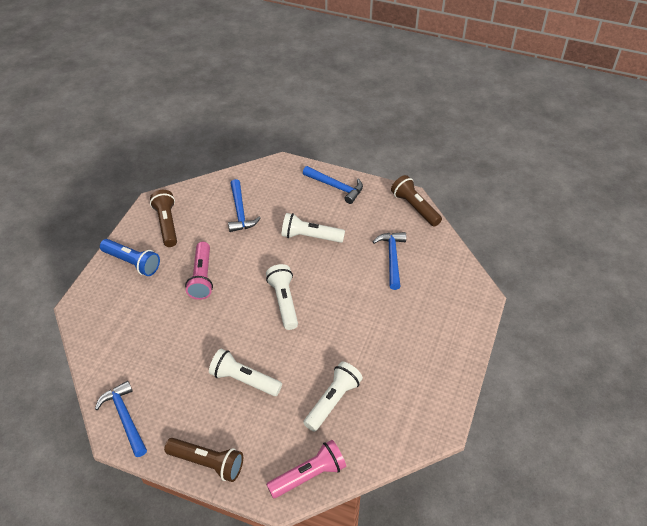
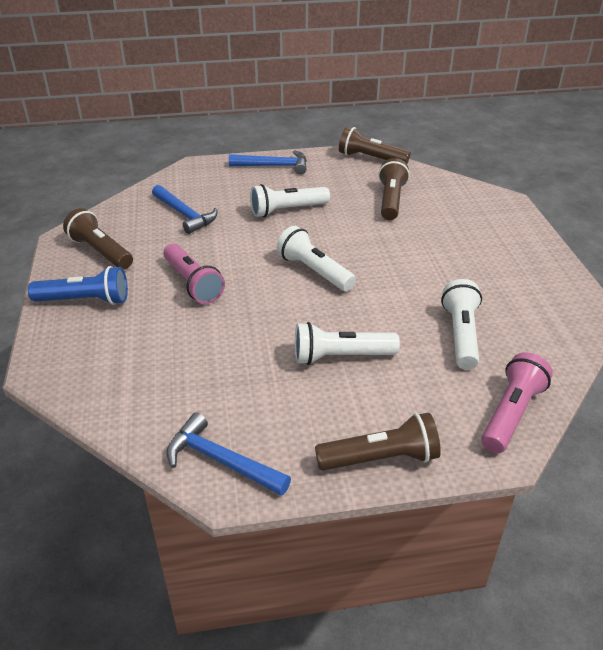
camera: 30 degrees left, 10 degrees down
(392, 258) = (391, 200): blue hammer -> brown flashlight

